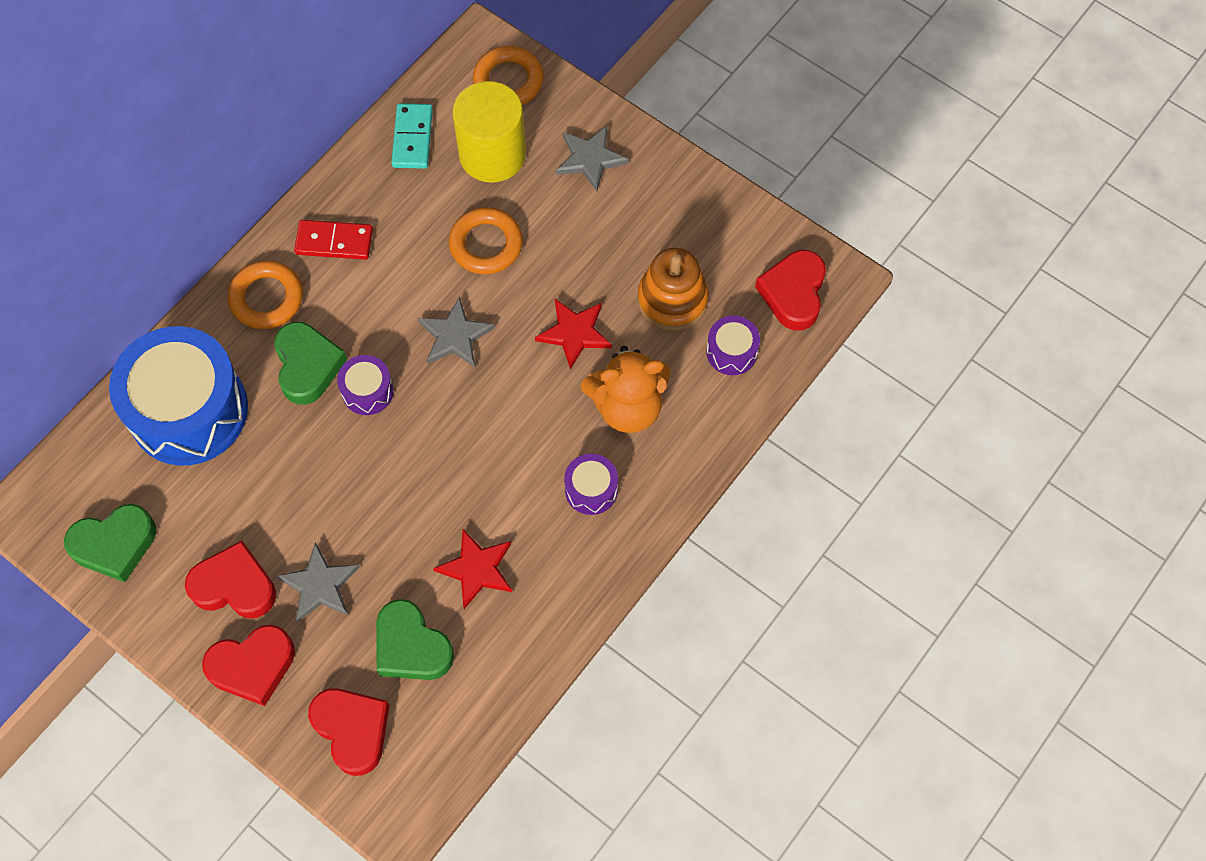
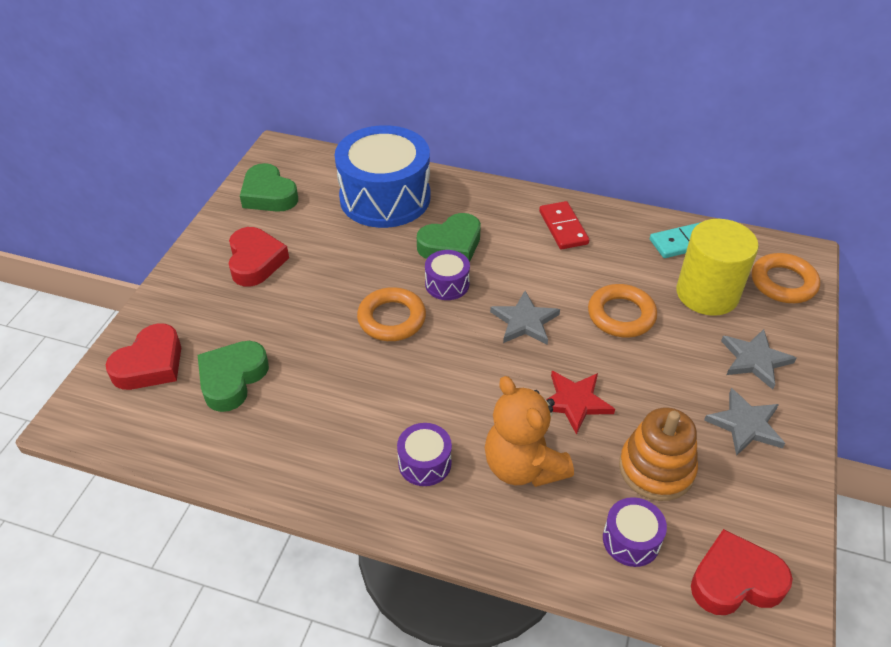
camera: 70 degrees right, 20 degrees down
(252, 666) = (193, 290): red heart -> none
(267, 298) = (494, 208): orange ring -> orange ring (391, 319)
(320, 585) = (270, 307): grey star -> grey star (745, 425)
(477, 569) = (316, 401): red star -> none

